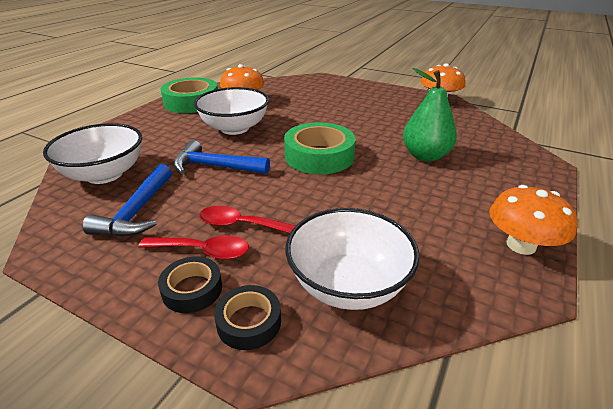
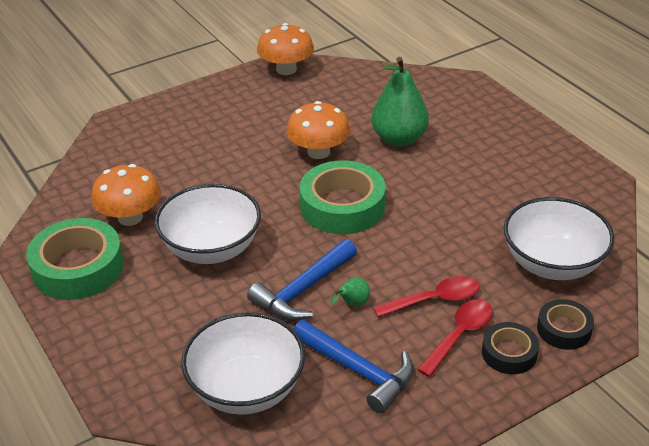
camera: 60 degrees left, 5 degrees up
(212, 189) = (352, 304): none -> green pear
(242, 225) = (435, 300): red spoon -> red spoon turned 150 degrees counterclockwise
(521, 245) = (560, 159): orange mushroom -> orange mushroom (318, 152)

